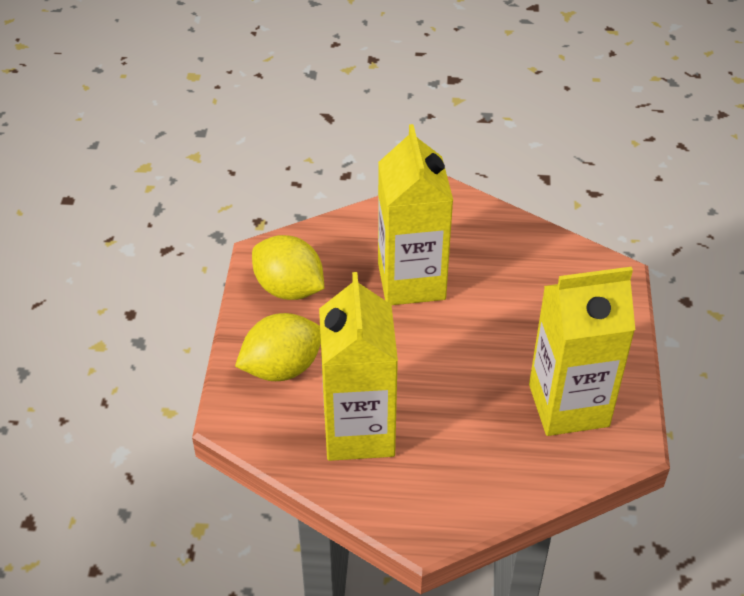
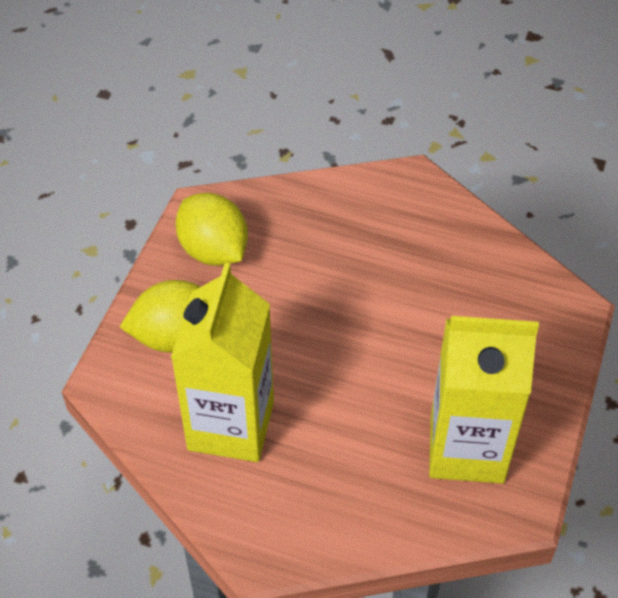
camera: 15 degrees right, 5 degrees up
(411, 281) = (345, 269): yellow carton -> none

